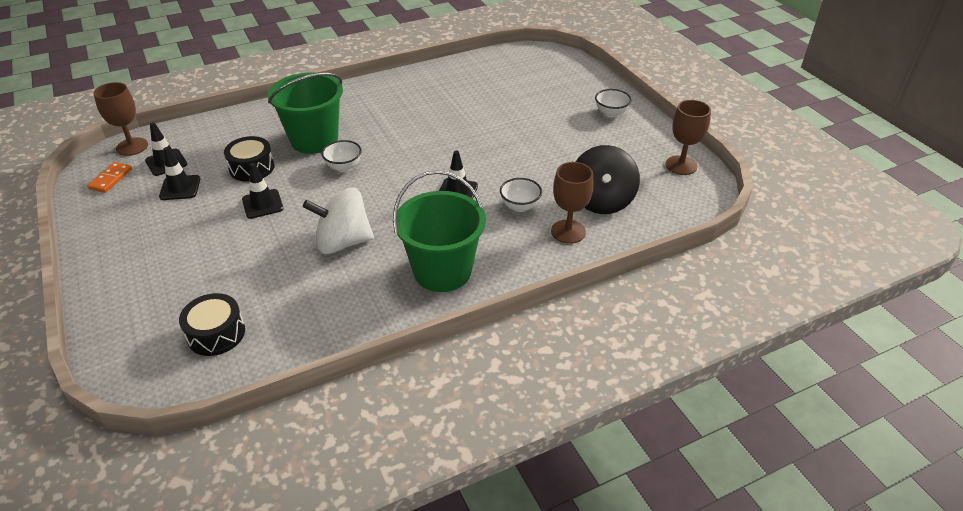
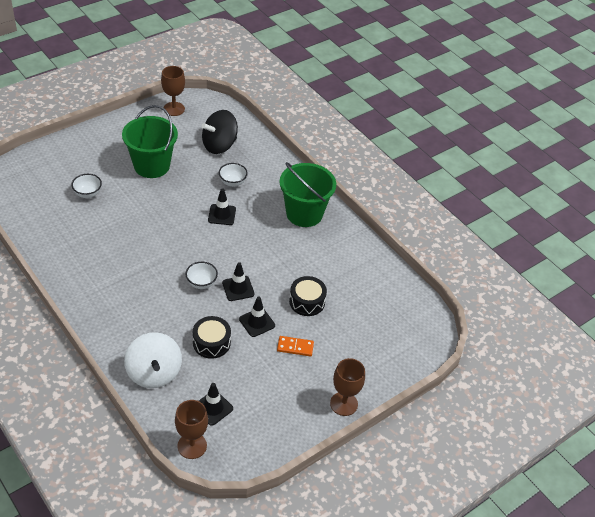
camera: 105 degrees left, 5 degrees up
(110, 179) = (243, 441): orange domino -> orange domino (295, 347)
(180, 188) = (246, 384): black traffic cone -> black traffic cone (238, 288)
(216, 334) = (386, 310): black drum -> black drum (307, 302)
(314, 140) = (165, 311): green bucket -> green bucket (152, 166)
(343, 242) = (289, 266): white spinning top -> white spinning top (154, 373)
(568, 232) = (254, 160): brown goblet -> brown goblet (344, 404)
(601, 201) = (219, 145): black spinning top -> black spinning top turned 150 degrees clockwise
(611, 113) = (109, 139): white bowl -> white bowl (88, 194)

